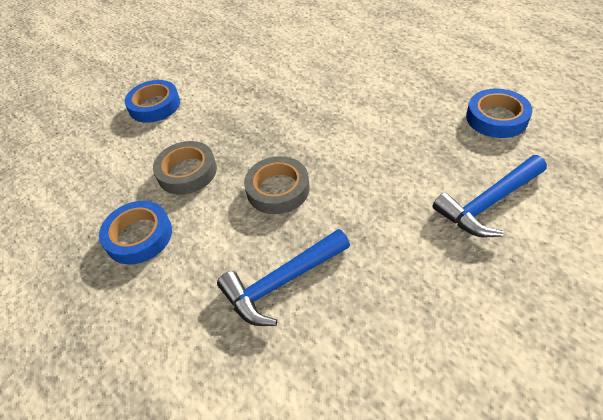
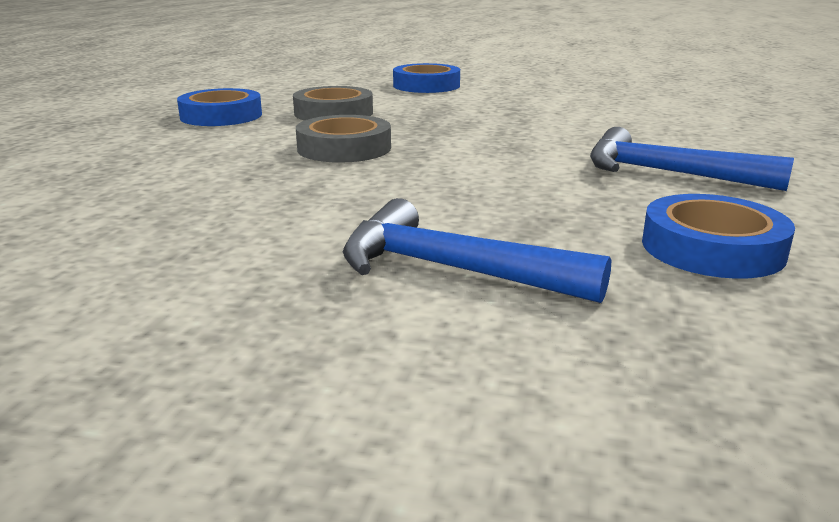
camera: 55 degrees right, 25 degrees down
(282, 282) = (184, 175): blue hammer -> blue hammer (667, 173)

